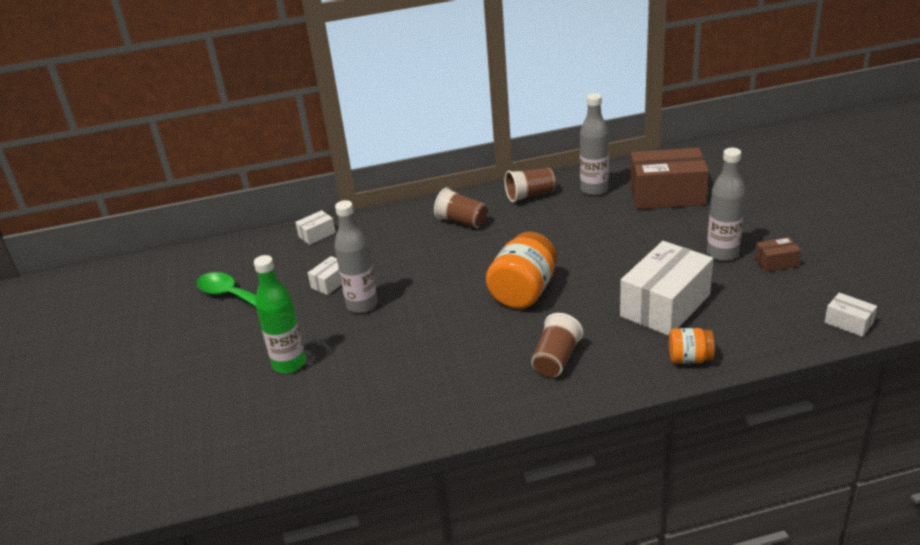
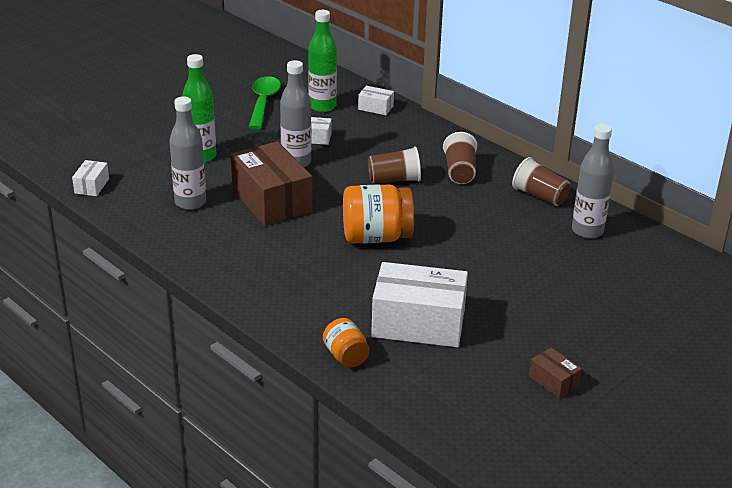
camera: 55 degrees right, 0 degrees up
(281, 263) = (322, 106): none -> green bottle
(556, 359) = (293, 281): brown cup -> brown cup (394, 179)
(667, 195) = (622, 280): brown box -> brown box (272, 201)
(722, 253) = (539, 341): grey bottle -> grey bottle (190, 203)
(848, 323) = (480, 451): white box -> white box (92, 186)

